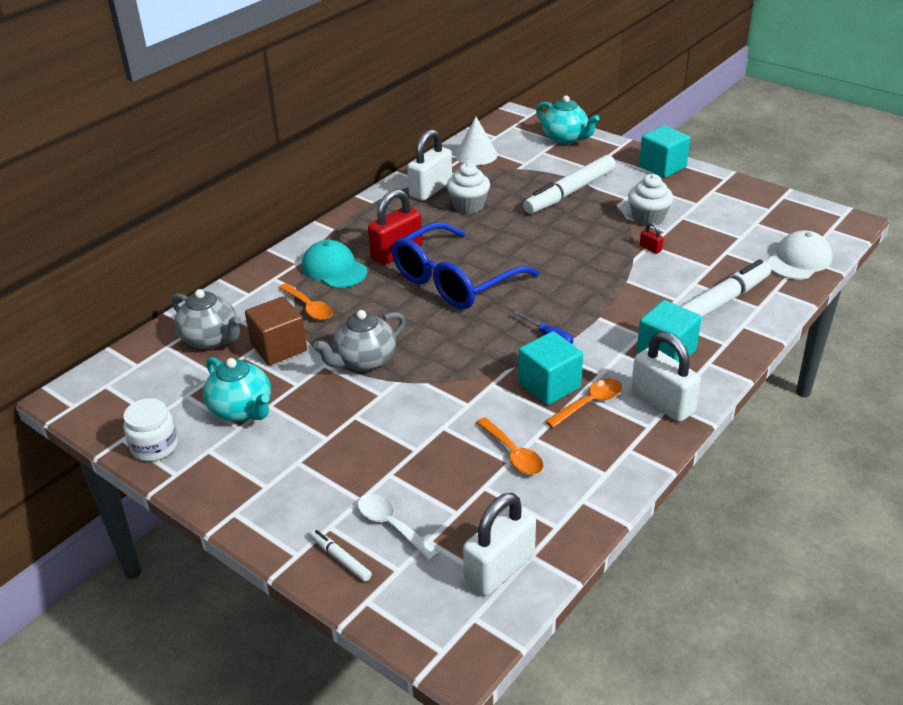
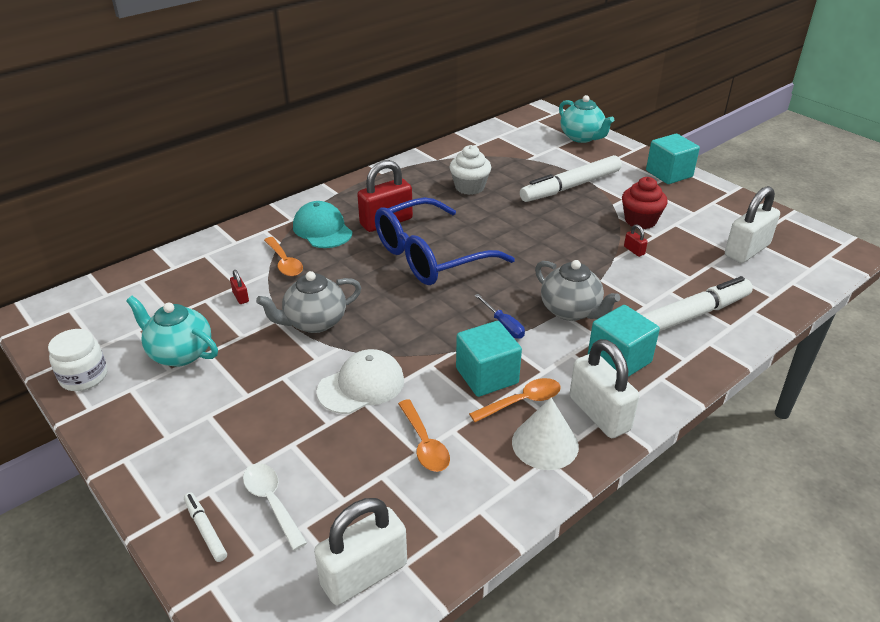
camera: 10 degrees right, 0 degrees up
(211, 339) = (183, 279): grey teapot -> grey teapot (571, 311)
(242, 410) = (180, 353): turquoise teapot -> turquoise teapot turned 150 degrees clockwise
(279, 347) = (240, 297): brown cube -> red padlock
(430, 189) = (439, 168): white padlock -> white padlock (747, 250)
(476, 155) = (493, 142): white cone -> white cone (545, 444)
(648, 218) = (640, 221): white cupcake -> red cupcake
(798, 260) = (786, 283): white cap -> white cap (361, 385)

